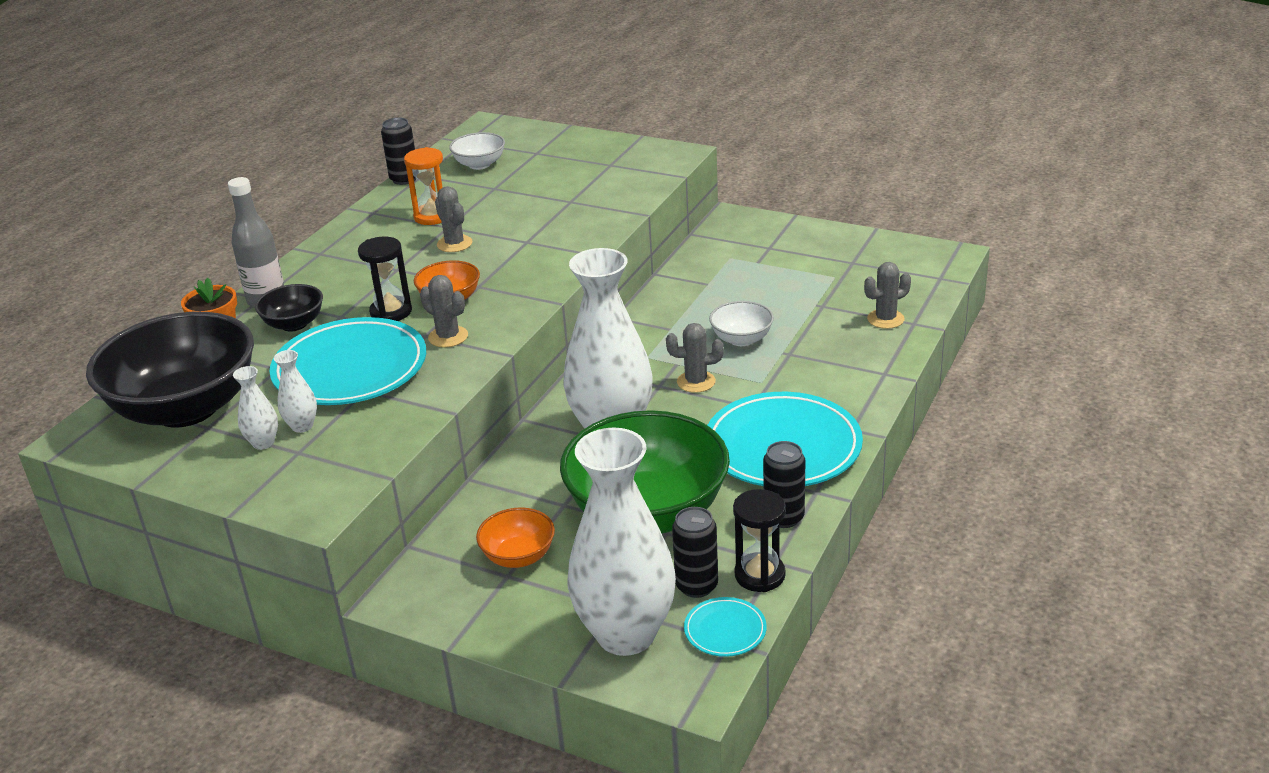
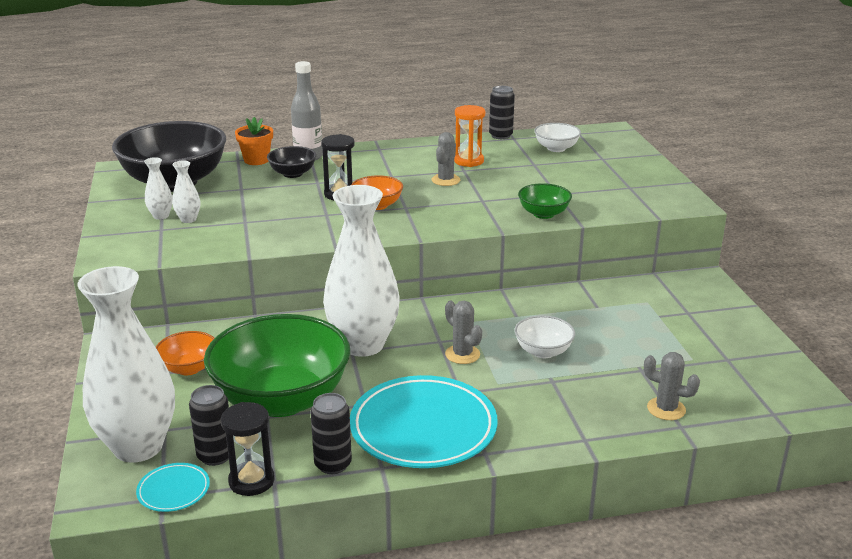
camera: 50 degrees right, 5 degrees down
(350, 369) = (263, 208): turquoise plate -> none
(448, 337) = (333, 222): grey cactus -> none
(599, 223) = (543, 214): none -> green bowl

